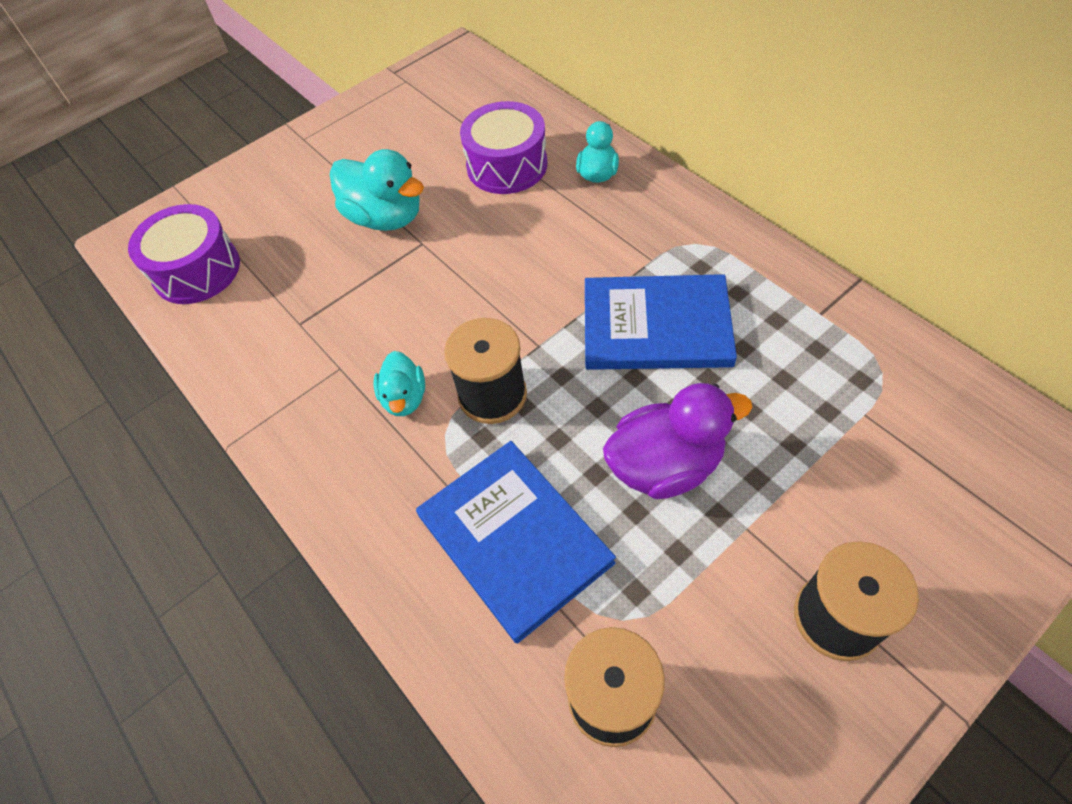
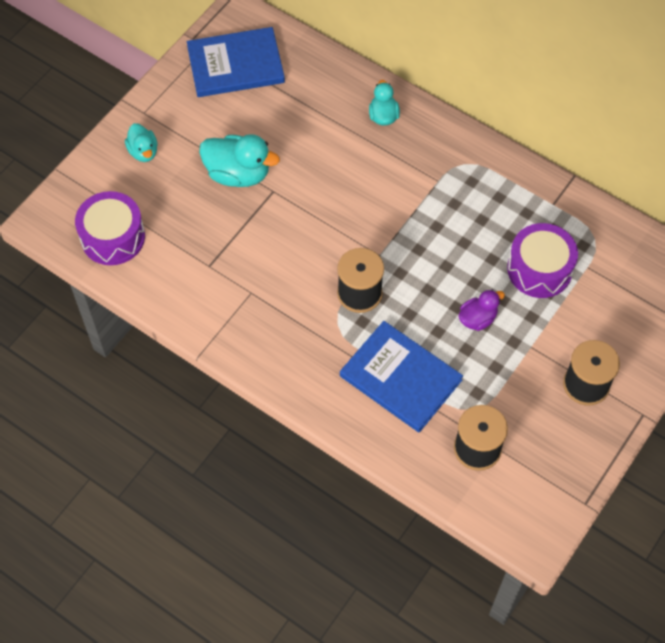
camera: 20 degrees left, 5 degrees up
(404, 398) = (303, 305): turquoise duck -> turquoise duck (143, 152)
(507, 165) = (314, 117): purple drum -> purple drum (539, 269)
(656, 326) = (452, 229): blue book -> blue book (235, 65)
(665, 465) = (477, 319): purple duck -> purple duck, size x0.59

